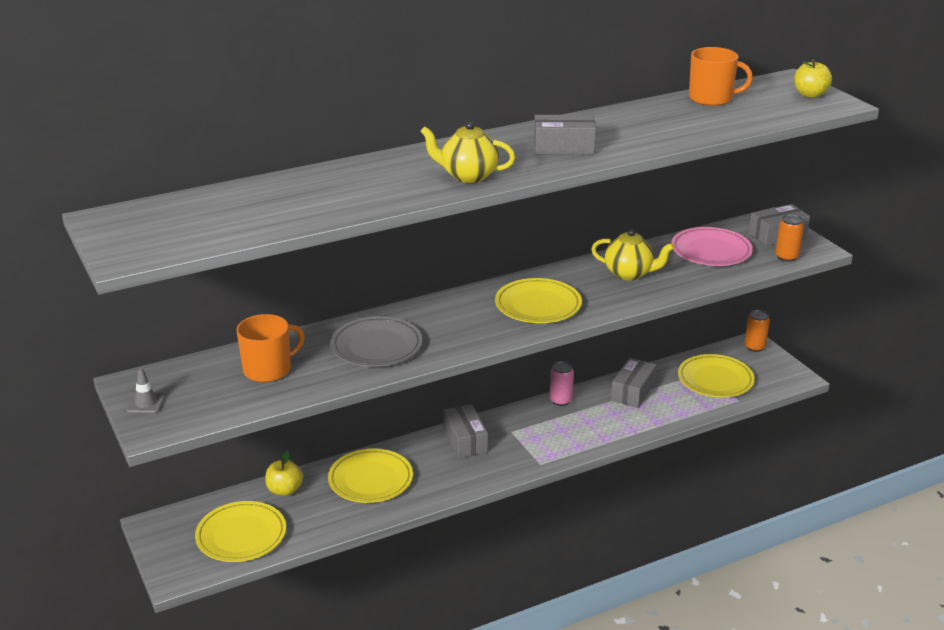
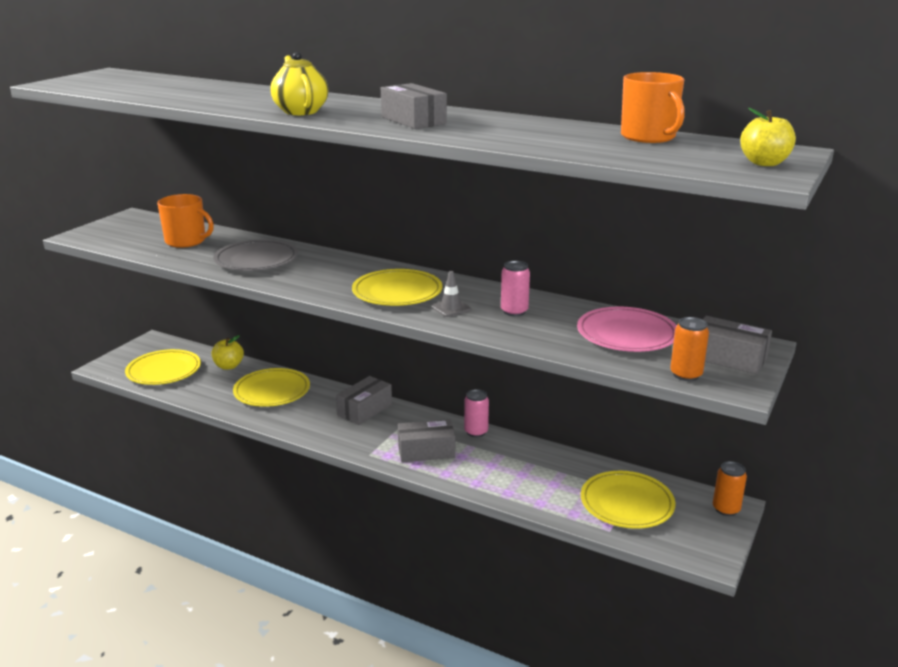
camera: 55 degrees right, 5 degrees down
(146, 403) = (110, 226): grey traffic cone -> grey traffic cone (451, 308)
(629, 274) = (514, 311): yellow teapot -> pink can
(633, 392) = (539, 463): grey box -> grey box (426, 451)

